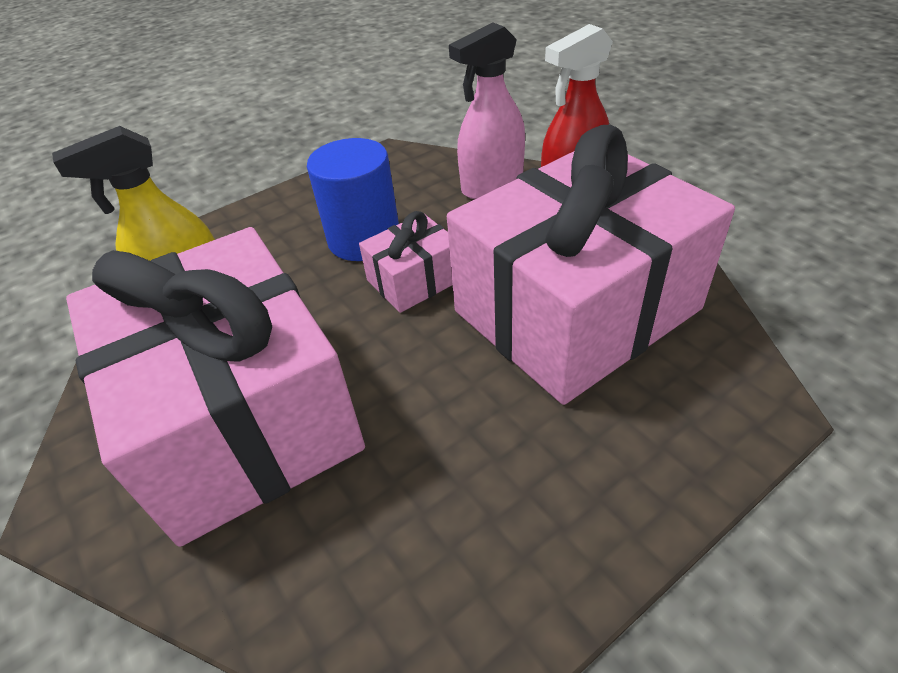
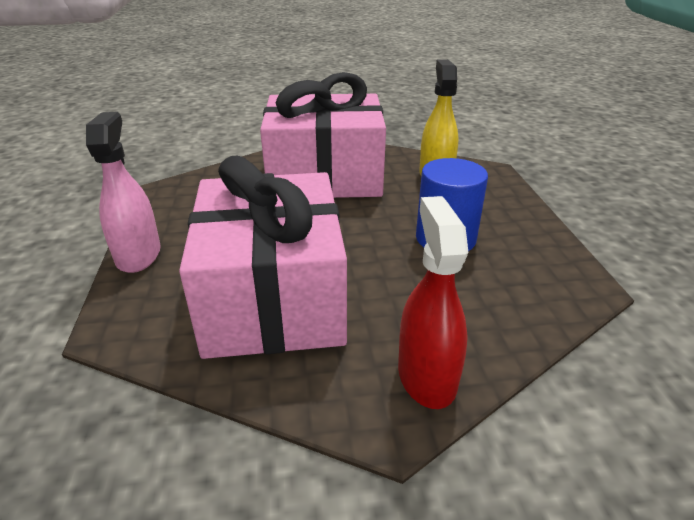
camera: 115 degrees right, 10 degrees down
(414, 280) = (376, 245): pink gift -> none
(492, 185) = (479, 327): pink spray bottle -> pink spray bottle (138, 255)

